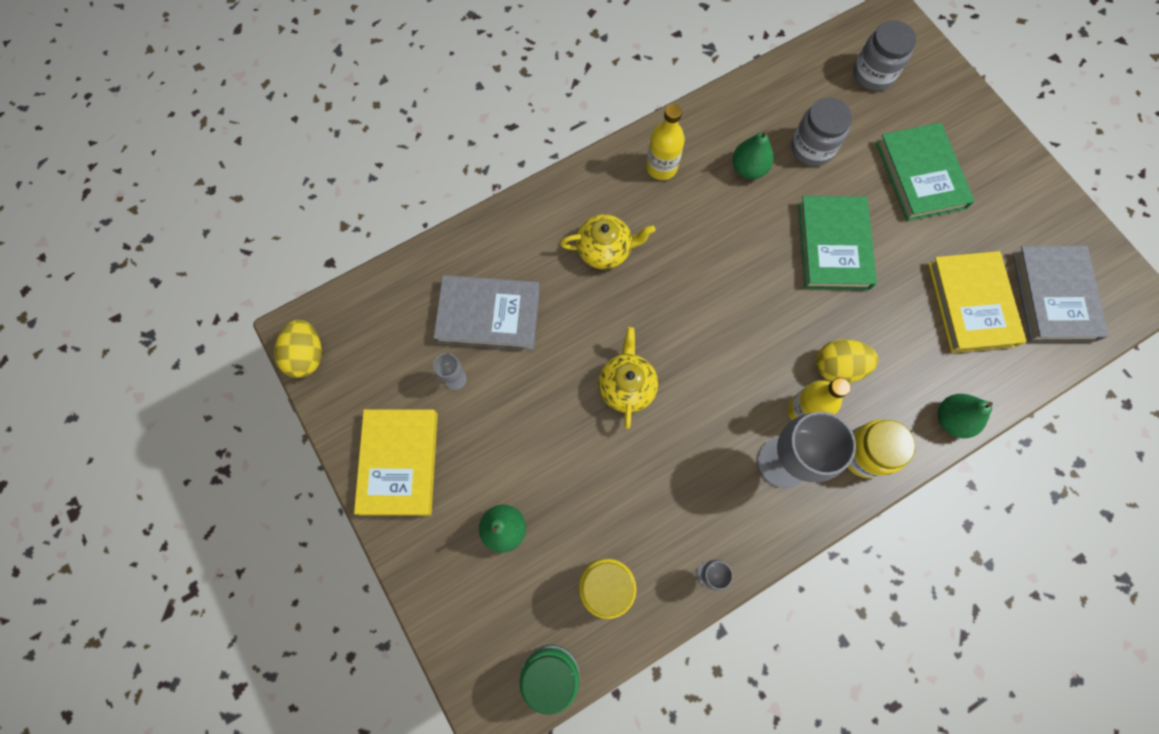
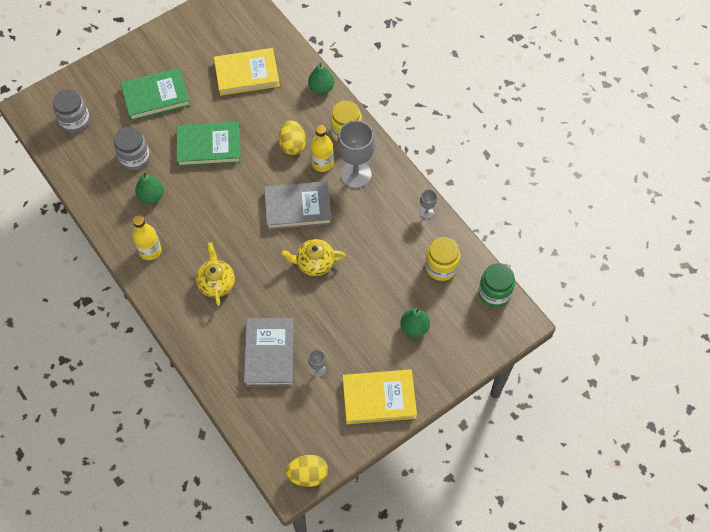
camera: 95 degrees left, 10 degrees down
(1053, 296) = (239, 33): grey book -> grey book (298, 207)

